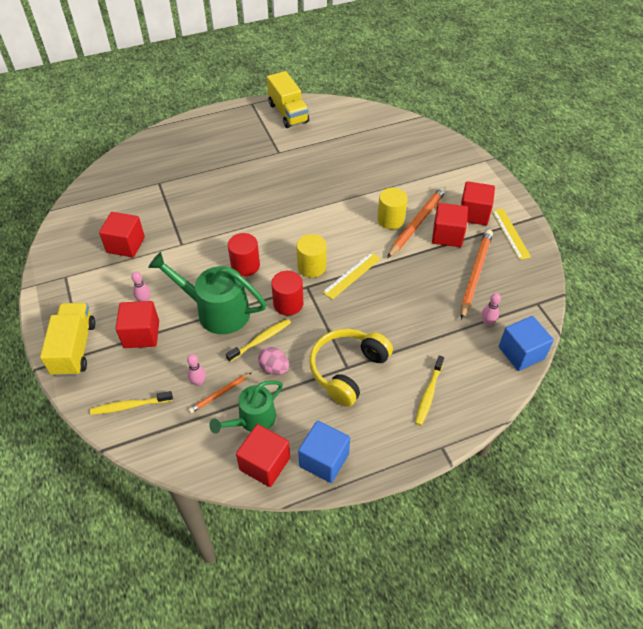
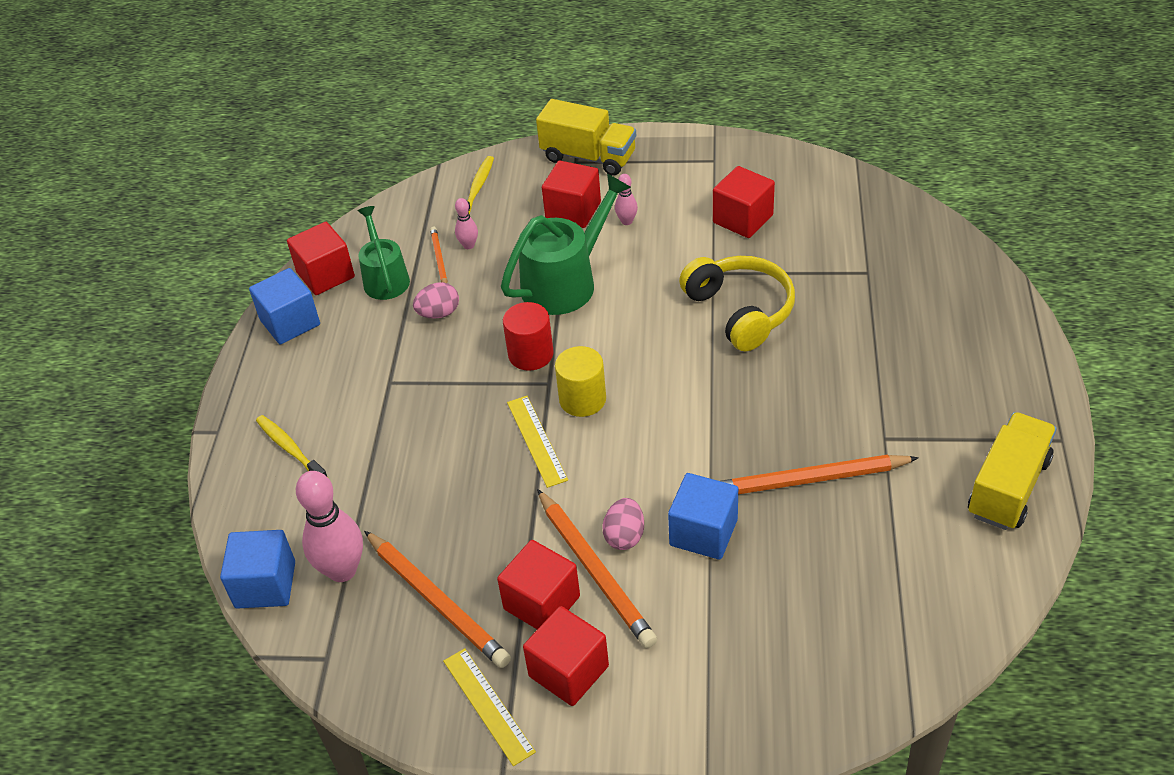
camera: 120 degrees right, 5 degrees down
(245, 266) = (629, 328): red cylinder -> none
(261, 340) = (490, 312): yellow toothbrush -> none
(288, 113) = (1008, 487): yellow truck -> yellow truck turned 120 degrees clockwise
(318, 169) = (808, 480): none -> orange pencil
(347, 370) = (384, 381): yellow headphones -> yellow headphones (740, 311)
(370, 194) = (703, 532): none -> blue cube
(390, 220) = (624, 536): yellow cylinder -> pink egg
(487, 322) = (342, 570): pink bowling pin -> pink bowling pin, size x2.05
(510, 233) = (488, 706): yellow ruler -> yellow ruler turned 45 degrees clockwise

